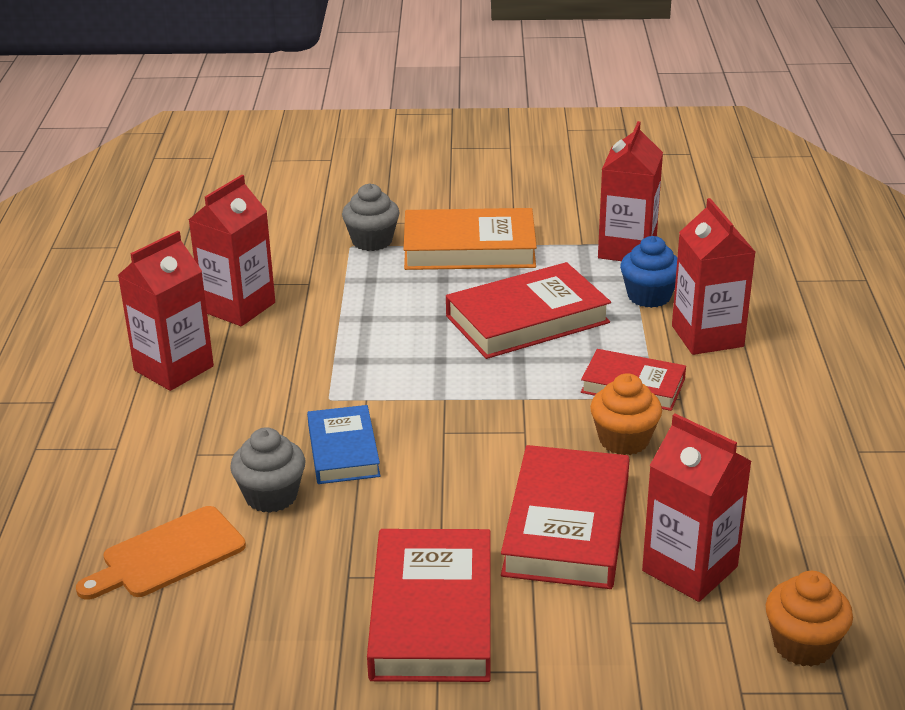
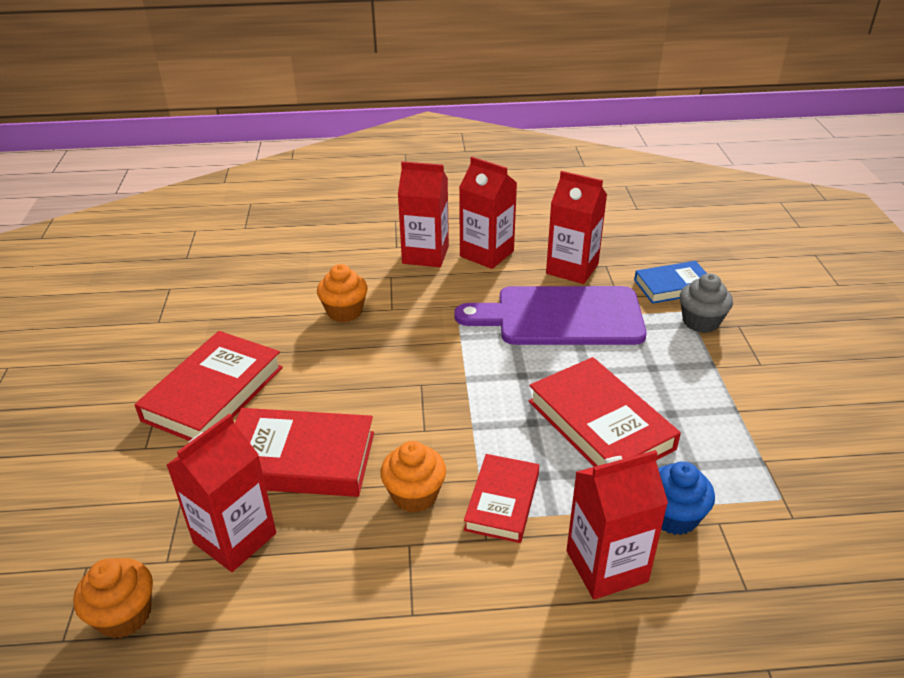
camera: 85 degrees right, 5 degrees up
(168, 555) = (290, 281): orange cutting board -> none
(271, 496) = (344, 311): grey cupcake -> orange cupcake
(337, 324) = (561, 317): none -> purple cutting board
(343, 450) = (395, 337): blue book -> blue book (673, 286)
(432, 614) = (213, 393): red book -> red book turned 60 degrees counterclockwise
(469, 248) = (715, 380): orange book -> none
(627, 249) = (768, 498): red carton -> red carton (425, 255)

